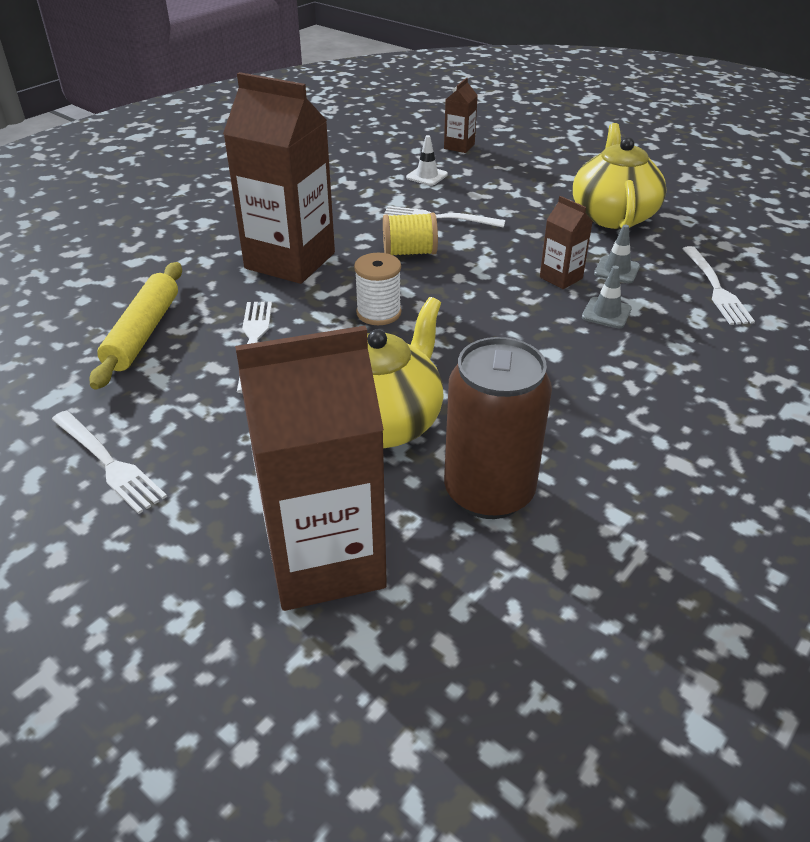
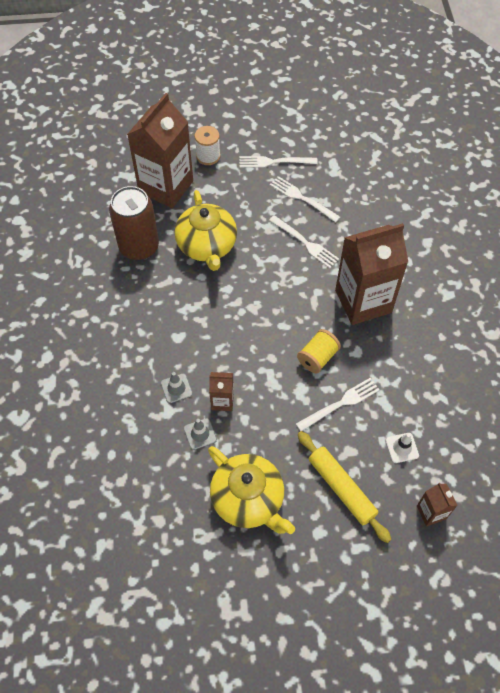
camera: 135 degrees right, 20 degrees up
(143, 333) = (353, 212): yellow rolling pin -> yellow rolling pin (341, 488)
(378, 313) = (277, 301): white spool -> white spool (208, 156)
(716, 289) = (136, 460): white fork -> white fork (301, 198)

